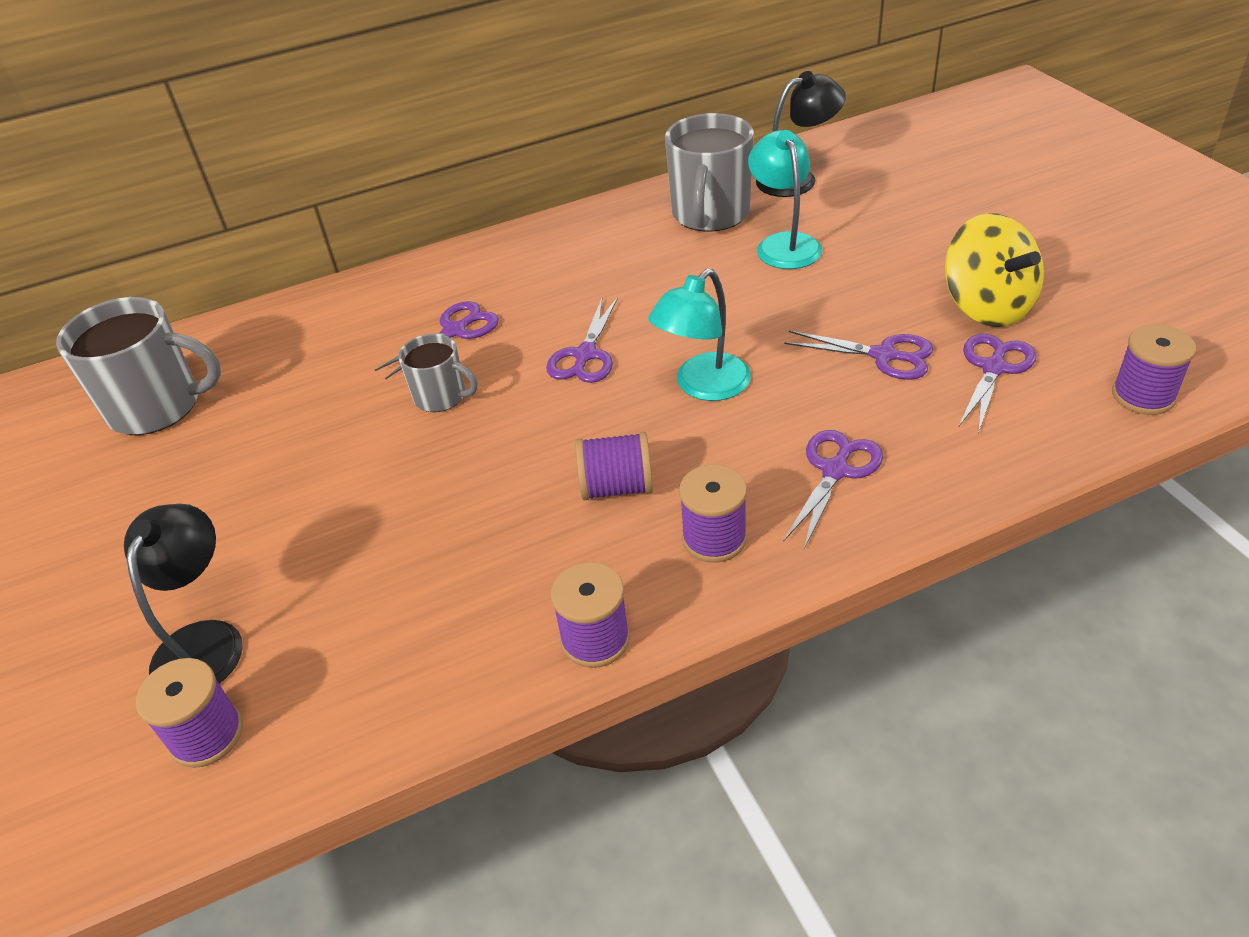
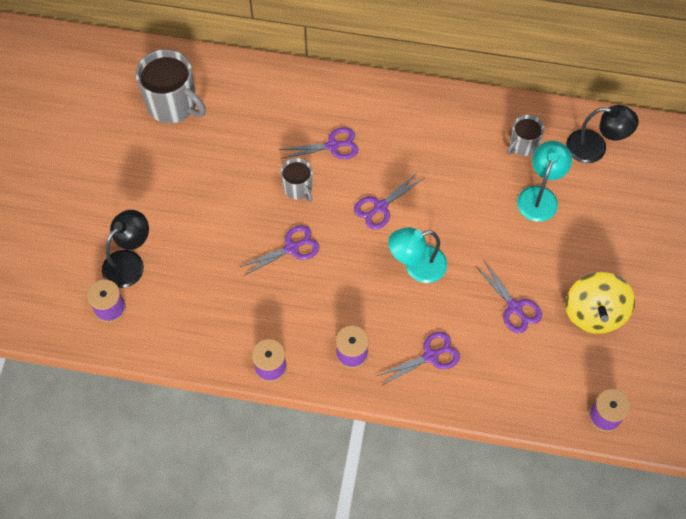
camera: 30 degrees right, 20 degrees up
(617, 487) = (334, 298): purple spool -> none
(710, 214) = (523, 145): grey mug -> grey mug, size x0.56
(993, 368) = (556, 352): purple scissors -> purple scissors (291, 248)

